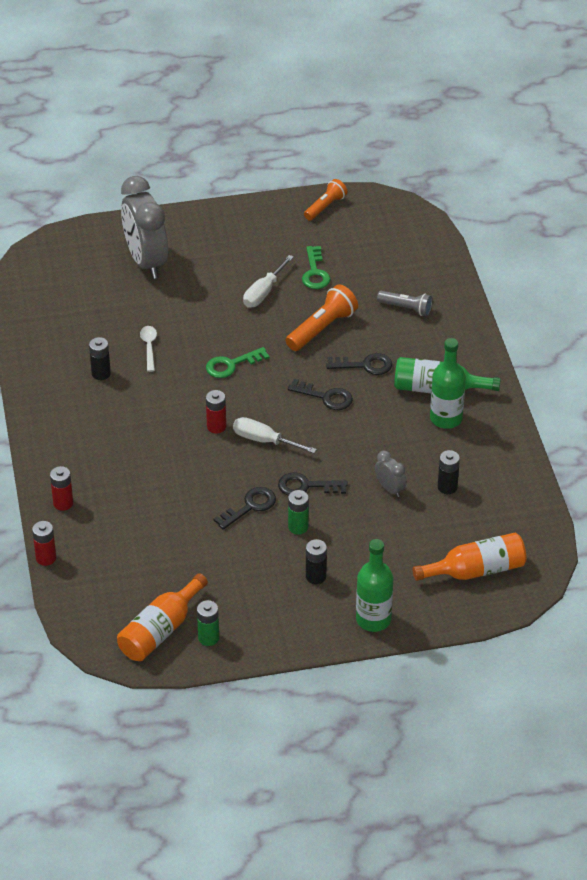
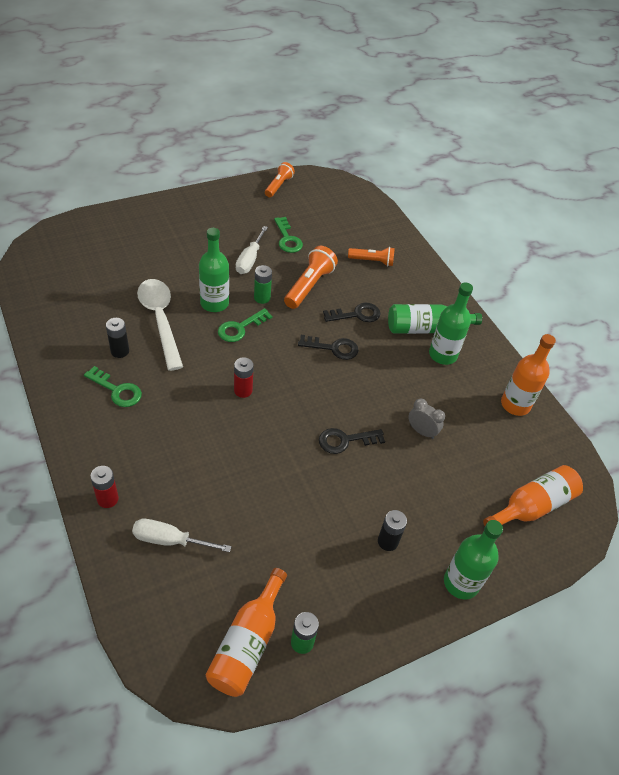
camera: 20 degrees left, 5 degrees up
(46, 558) = (100, 571): red battery -> none
(90, 410) = (117, 390): none -> green key
(146, 261) = (140, 243): grey clock -> none
(149, 347) = (160, 320): white spoon -> white spoon, size x2.08
(211, 336) = (214, 303): none -> green bottle
(250, 506) = (299, 471): black key -> none
(264, 440) = (292, 398): white screwdriver -> white screwdriver (170, 540)
(298, 527) = (352, 487): green battery -> green battery (262, 298)
(406, 308) = (372, 261): grey flashlight -> orange flashlight
(447, 487) = (471, 422): black battery -> none
(505, 477) = (515, 404): none -> orange bottle

